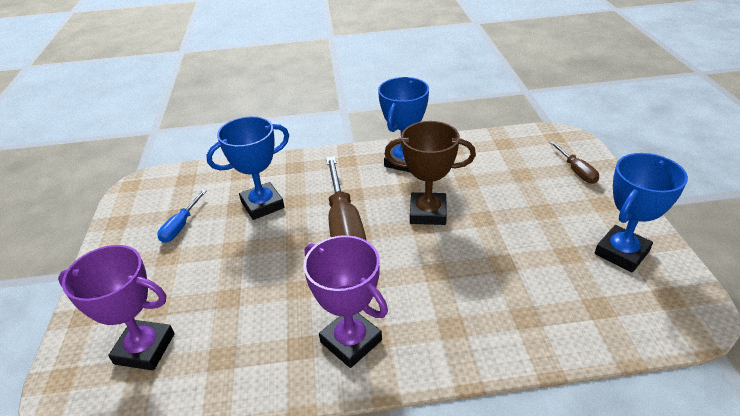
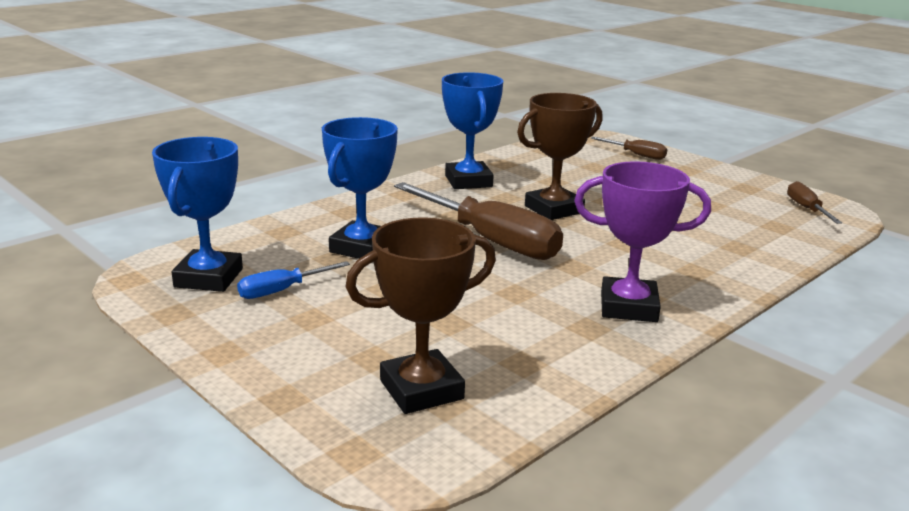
camera: 40 degrees left, 15 degrees down
(145, 348) = (421, 389): purple trophy -> brown trophy
(181, 226) = (282, 291): blue screwdriver -> blue screwdriver turned 75 degrees clockwise
(621, 252) = (745, 193): blue trophy -> blue trophy (208, 278)
(660, 297) = (806, 209): none -> brown screwdriver

